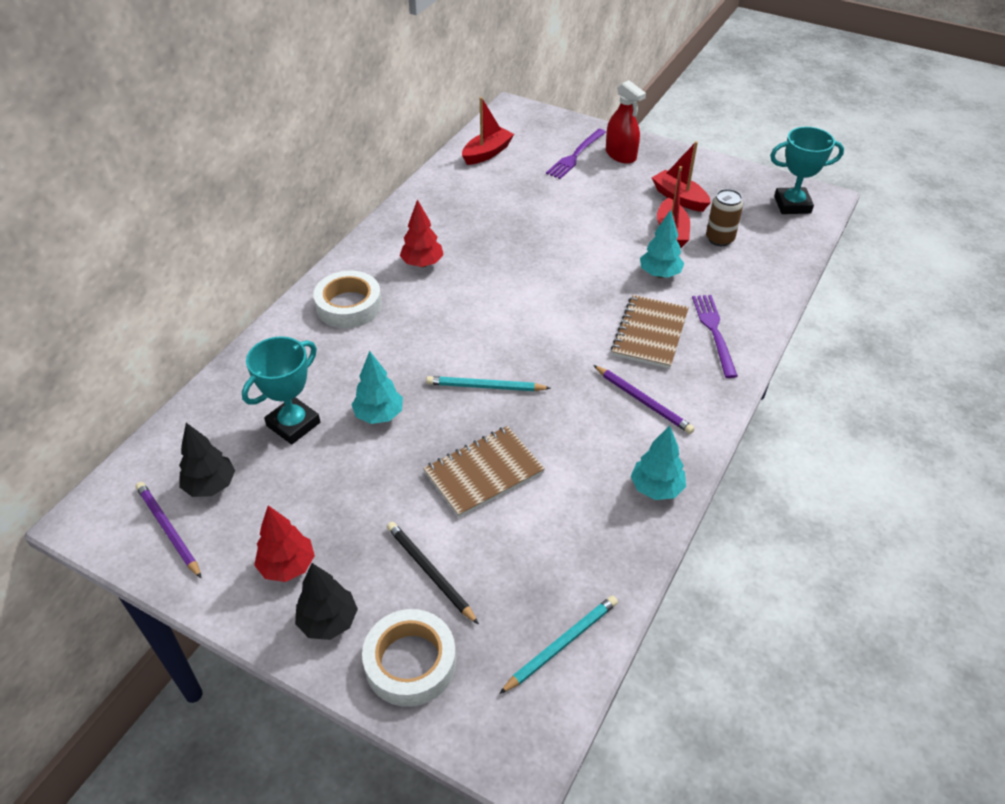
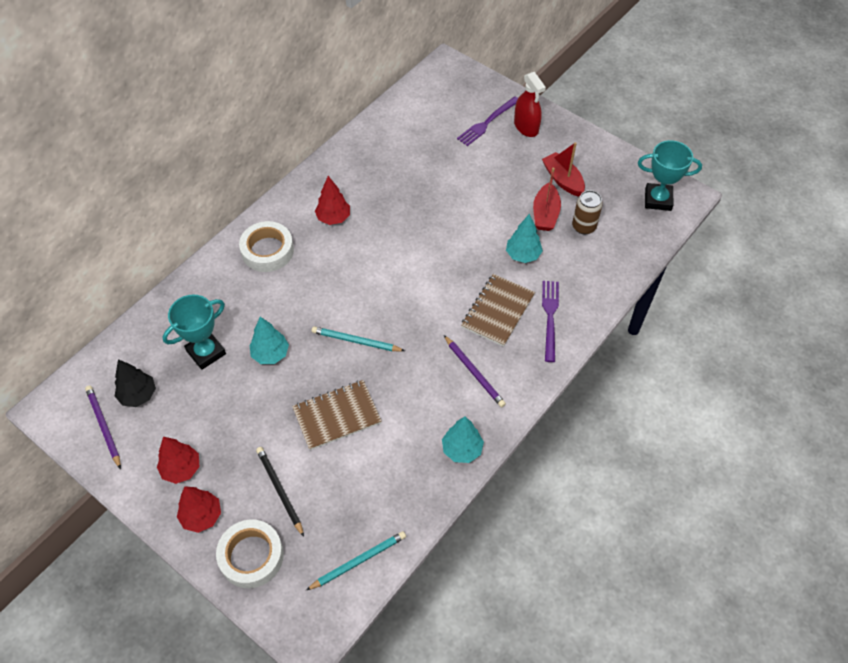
camera: 10 degrees right, 10 degrees up
(328, 621) = (202, 516): black tree -> red tree
(487, 153) = (413, 110): red boat -> none

